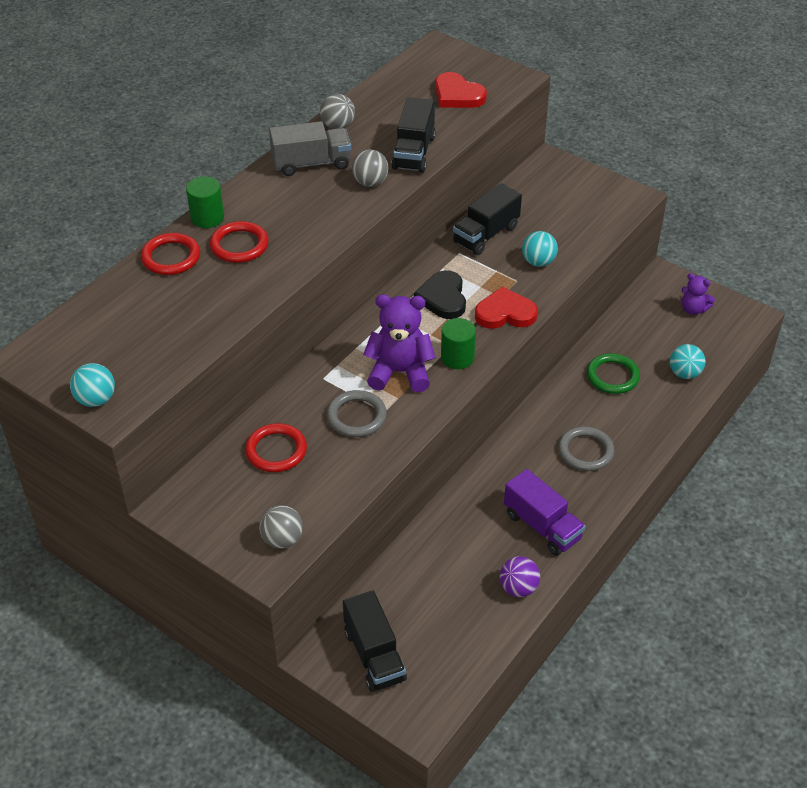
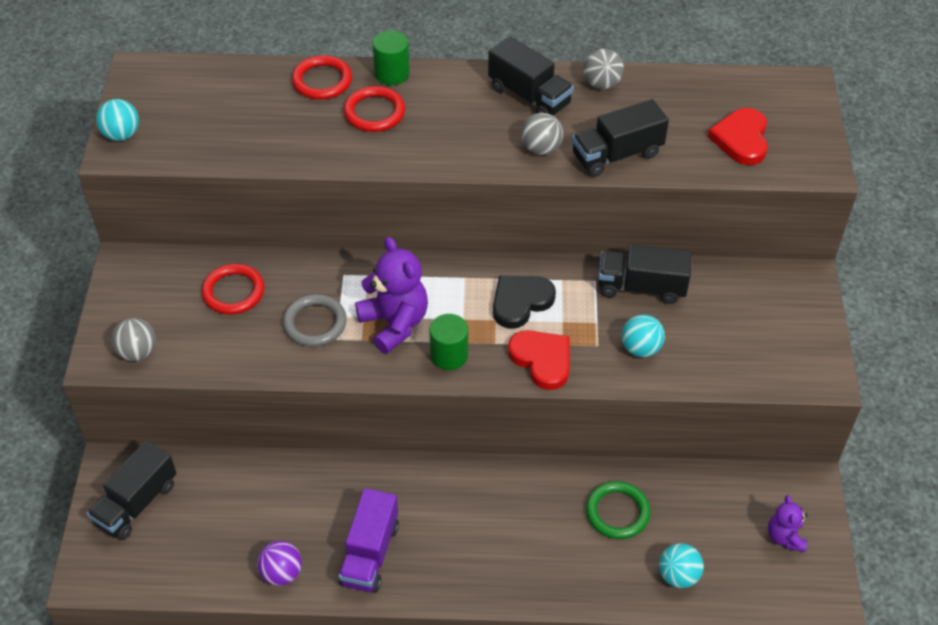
camera: 55 degrees right, 5 degrees up
(311, 163) = (529, 96): grey truck -> black truck
(585, 451) = (494, 541): grey ring -> none

